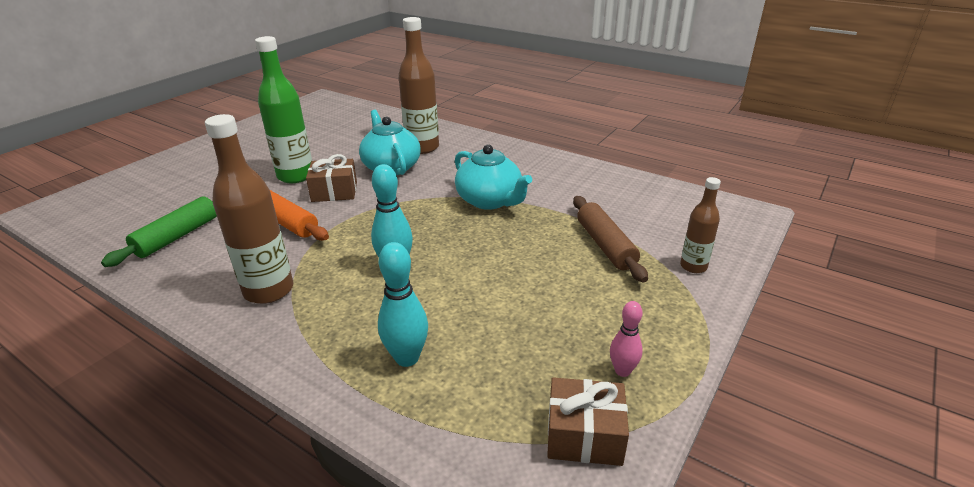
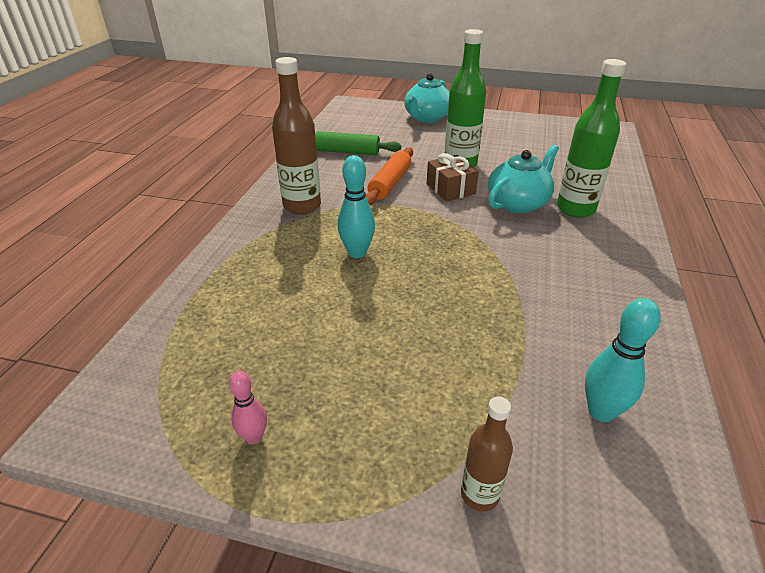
camera: 70 degrees right, 5 degrees up
(407, 358) = (244, 291): turquoise bowling pin -> turquoise bowling pin (601, 411)
(422, 148) = (575, 209): brown bottle -> green bottle
(490, 201) = (506, 279): turquoise teapot -> turquoise teapot (426, 118)
(584, 435) = (166, 419): brown gift -> none
(605, 245) = (476, 391): brown rolling pin -> none

